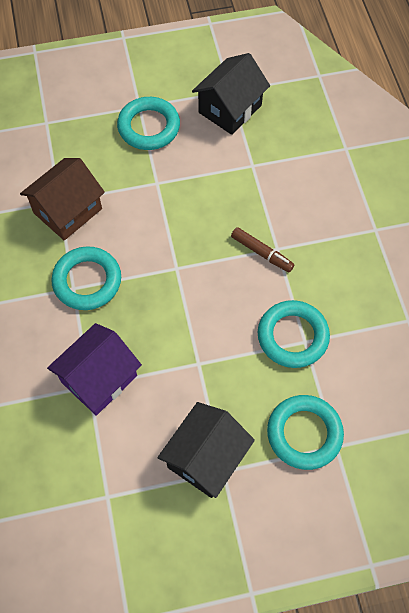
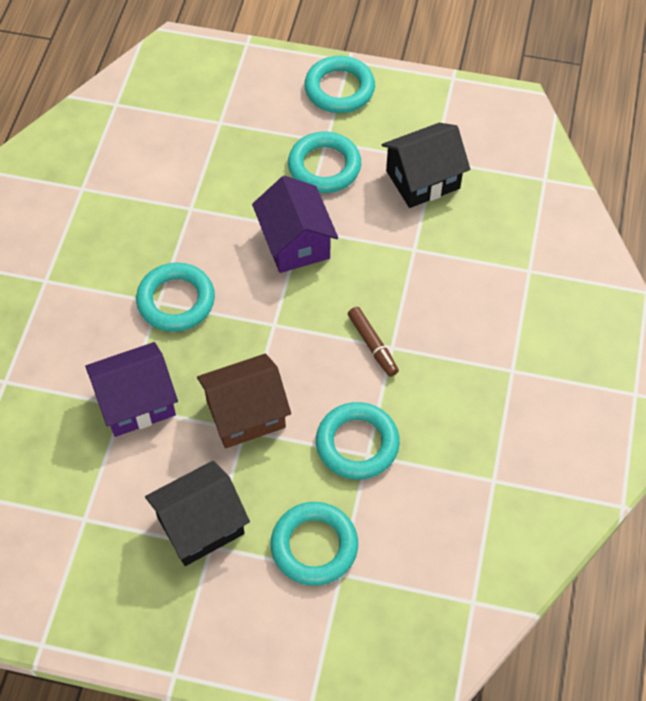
camera: 25 degrees right, 5 degrees down
(68, 211) = (194, 222): brown house -> brown house (245, 414)
(128, 62) = (339, 89): none -> turquoise ring
(158, 196) = (295, 242): none -> purple house

